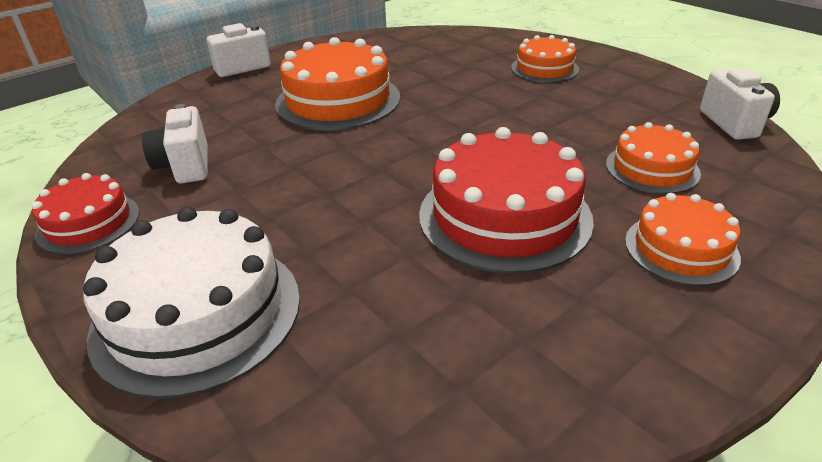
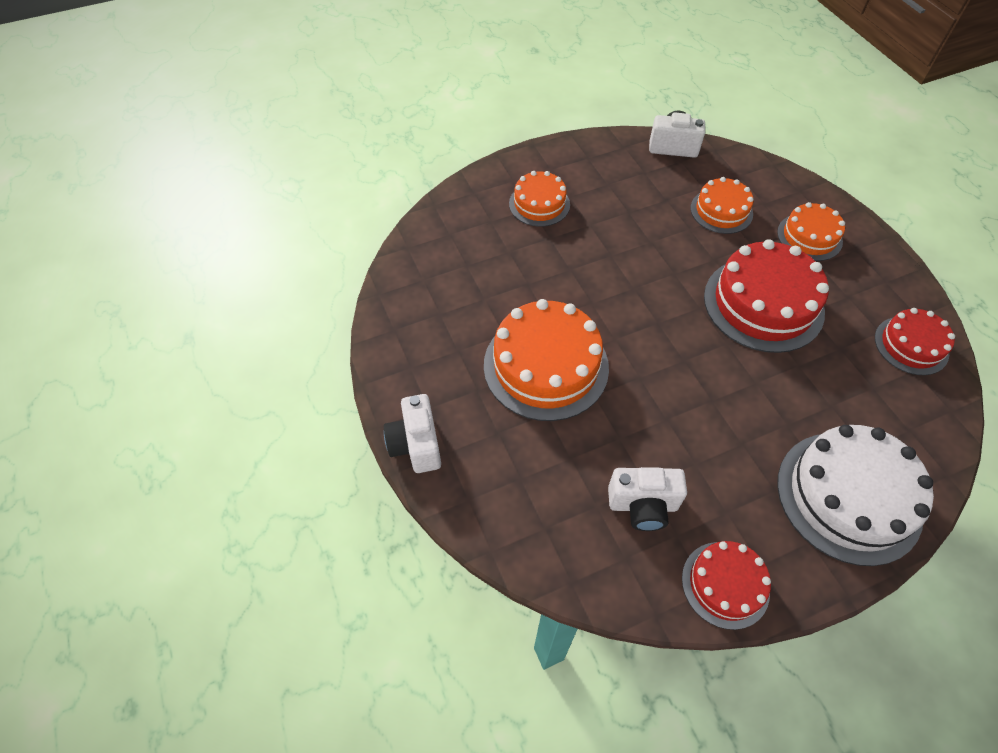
camera: 75 degrees left, 20 degrees up
(517, 383) = (911, 345): none -> red cake

